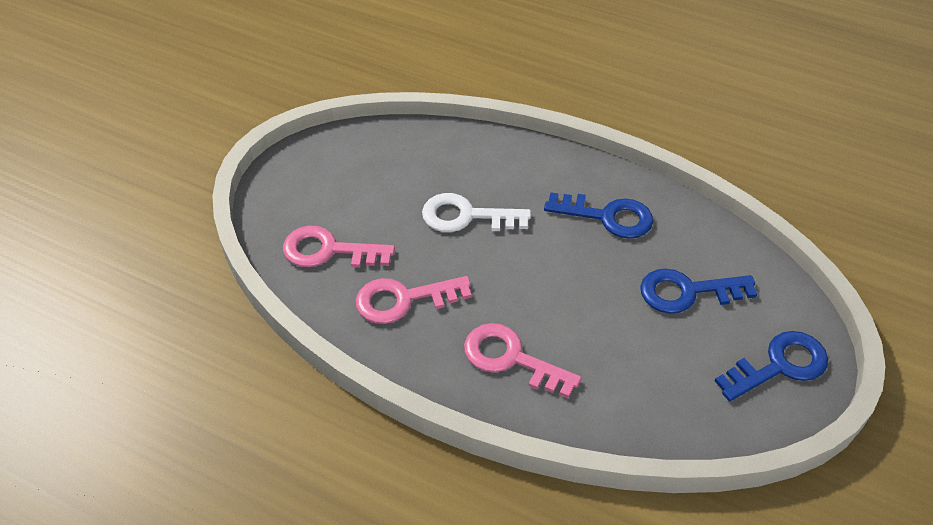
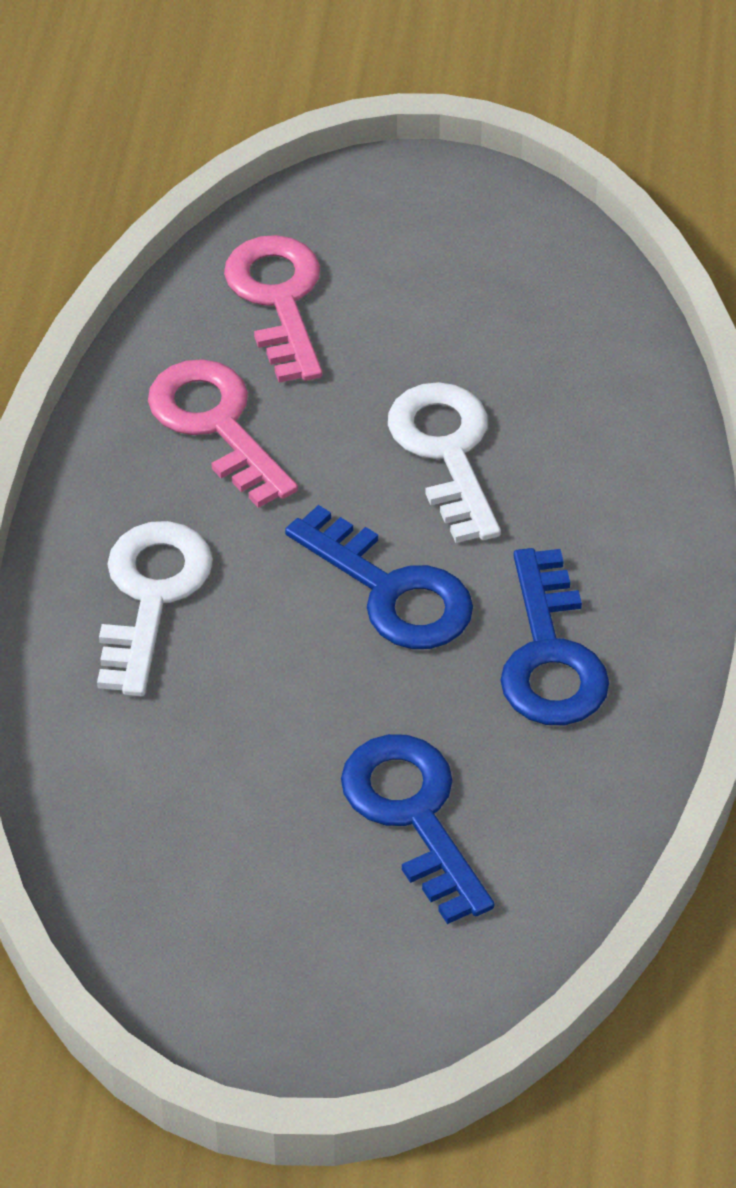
camera: 70 degrees right, 0 degrees up
(511, 358) = (151, 595): pink key -> white key
(780, 365) = (295, 987): blue key -> blue key (392, 592)

